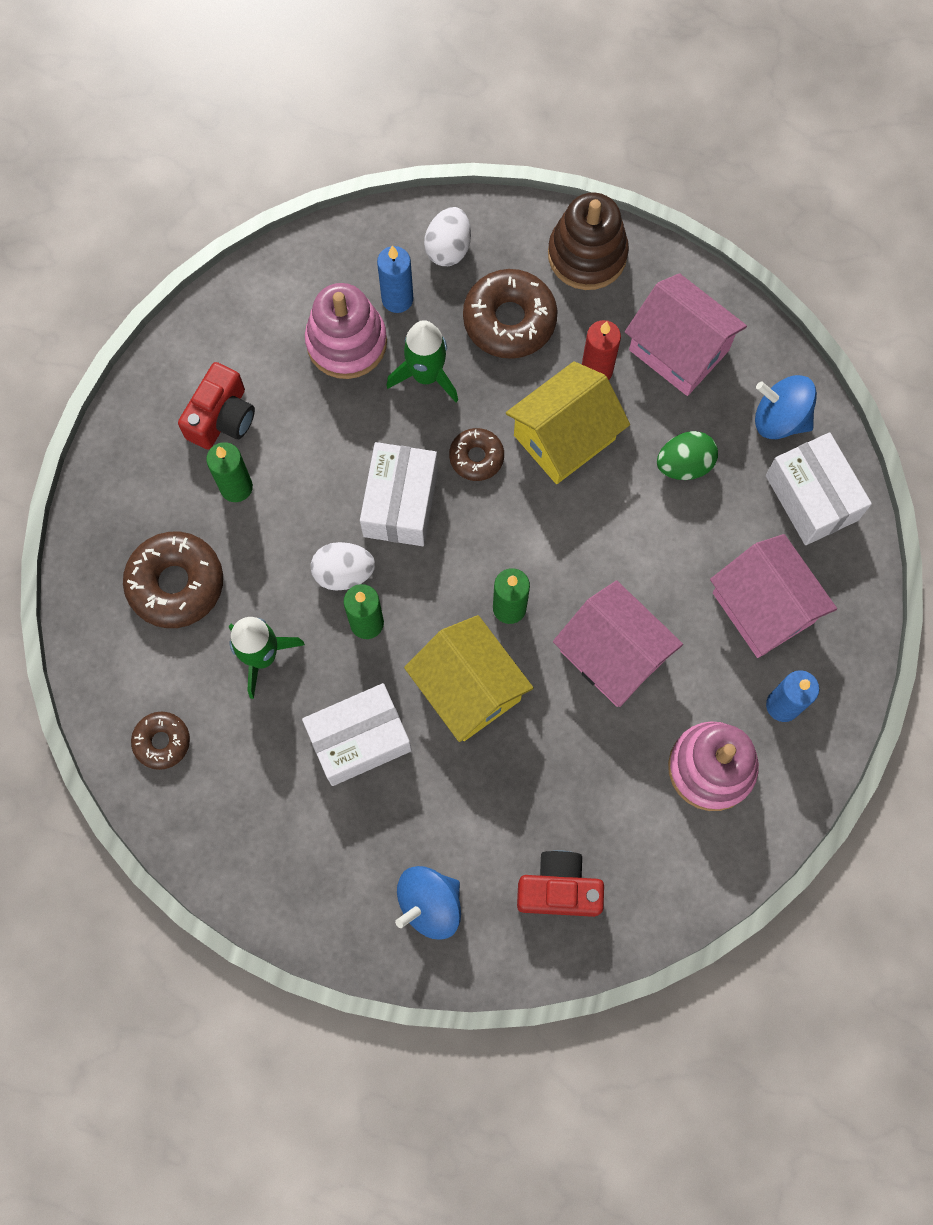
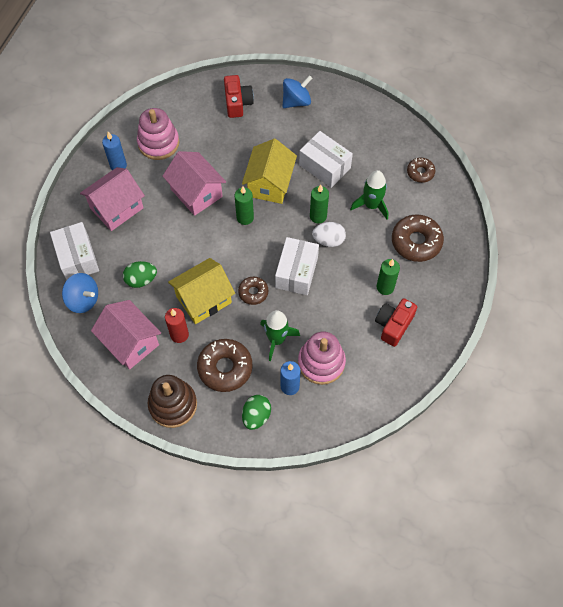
camera: 175 degrees left, 10 degrees down
(359, 739) = (324, 166): white box -> white box turned 60 degrees clockwise
(448, 248) = (256, 416): white egg -> green egg
(468, 688) = (269, 184): yellow house -> yellow house turned 45 degrees clockwise
(559, 889) = (237, 103): red camera -> red camera turned 105 degrees counterclockwise
(763, 607) = (117, 208): pink house -> pink house turned 75 degrees clockwise

